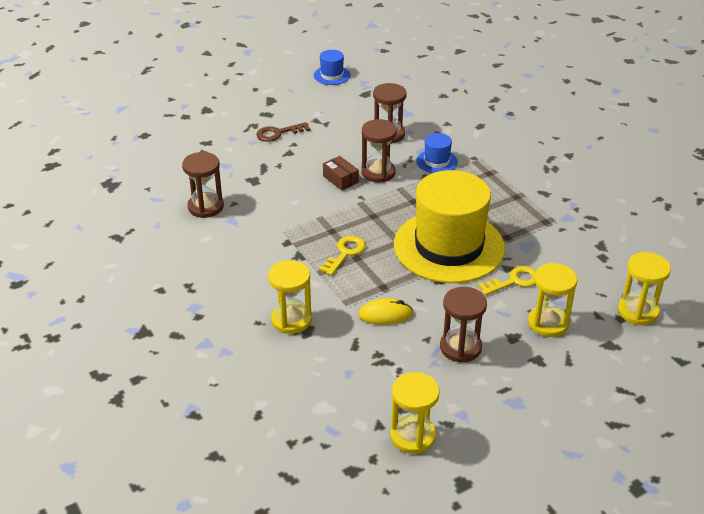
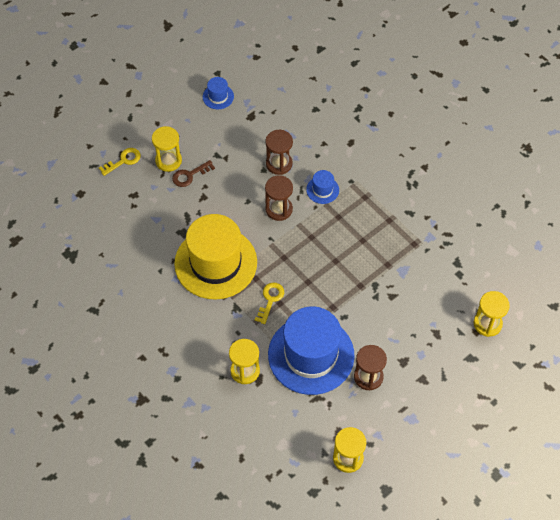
camera: 10 degrees left, 20 degrees up
(206, 207) = (153, 268): brown hourglass -> none
(340, 179) = (251, 221): brown box -> none
(385, 314) = (311, 355): yellow mouse -> blue hat
(449, 246) = (346, 281): yellow hat -> yellow hat (215, 263)
(514, 281) = (397, 308): yellow key -> yellow key (123, 161)
(548, 323) = (426, 345): yellow hourglass -> yellow hourglass (168, 161)

